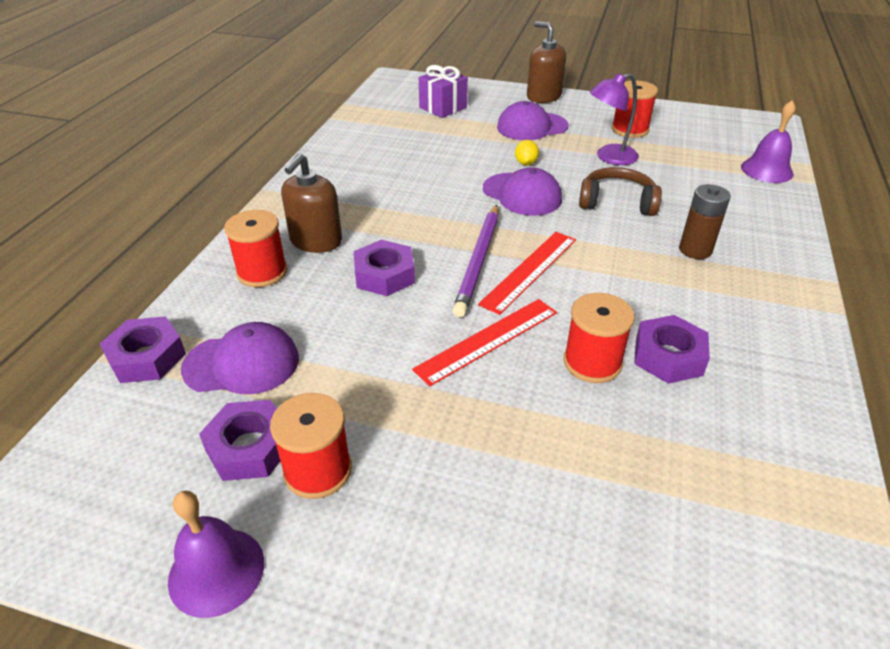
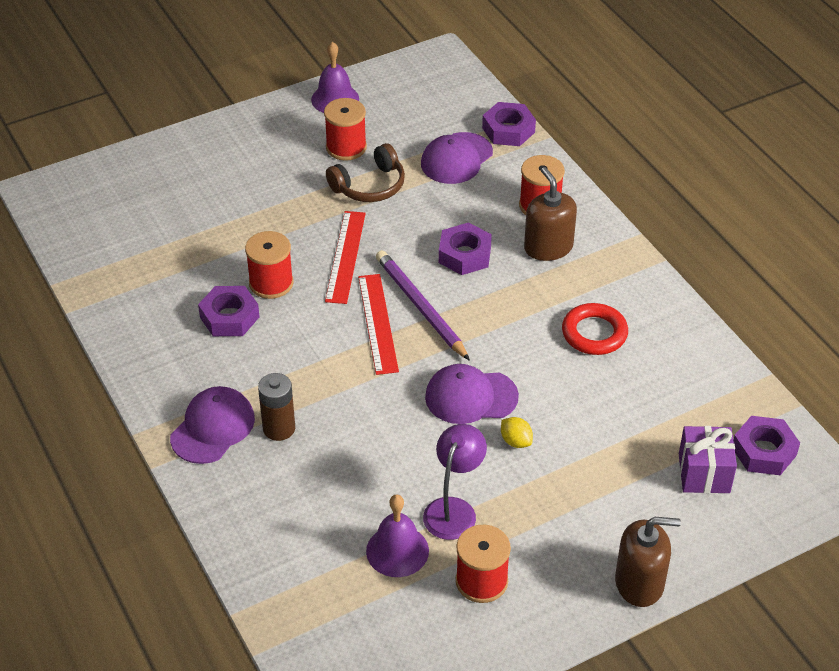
camera: 135 degrees right, 5 degrees up
(249, 447) = (390, 135): purple nut -> purple nut (764, 451)
(385, 180) = (594, 333): none -> red ring
(532, 127) = (579, 507): purple cap -> purple cap (213, 428)
(617, 202) = (386, 444): brown headphones -> brown headphones (369, 186)
(767, 170) = (290, 603): purple bell -> purple bell (397, 551)

